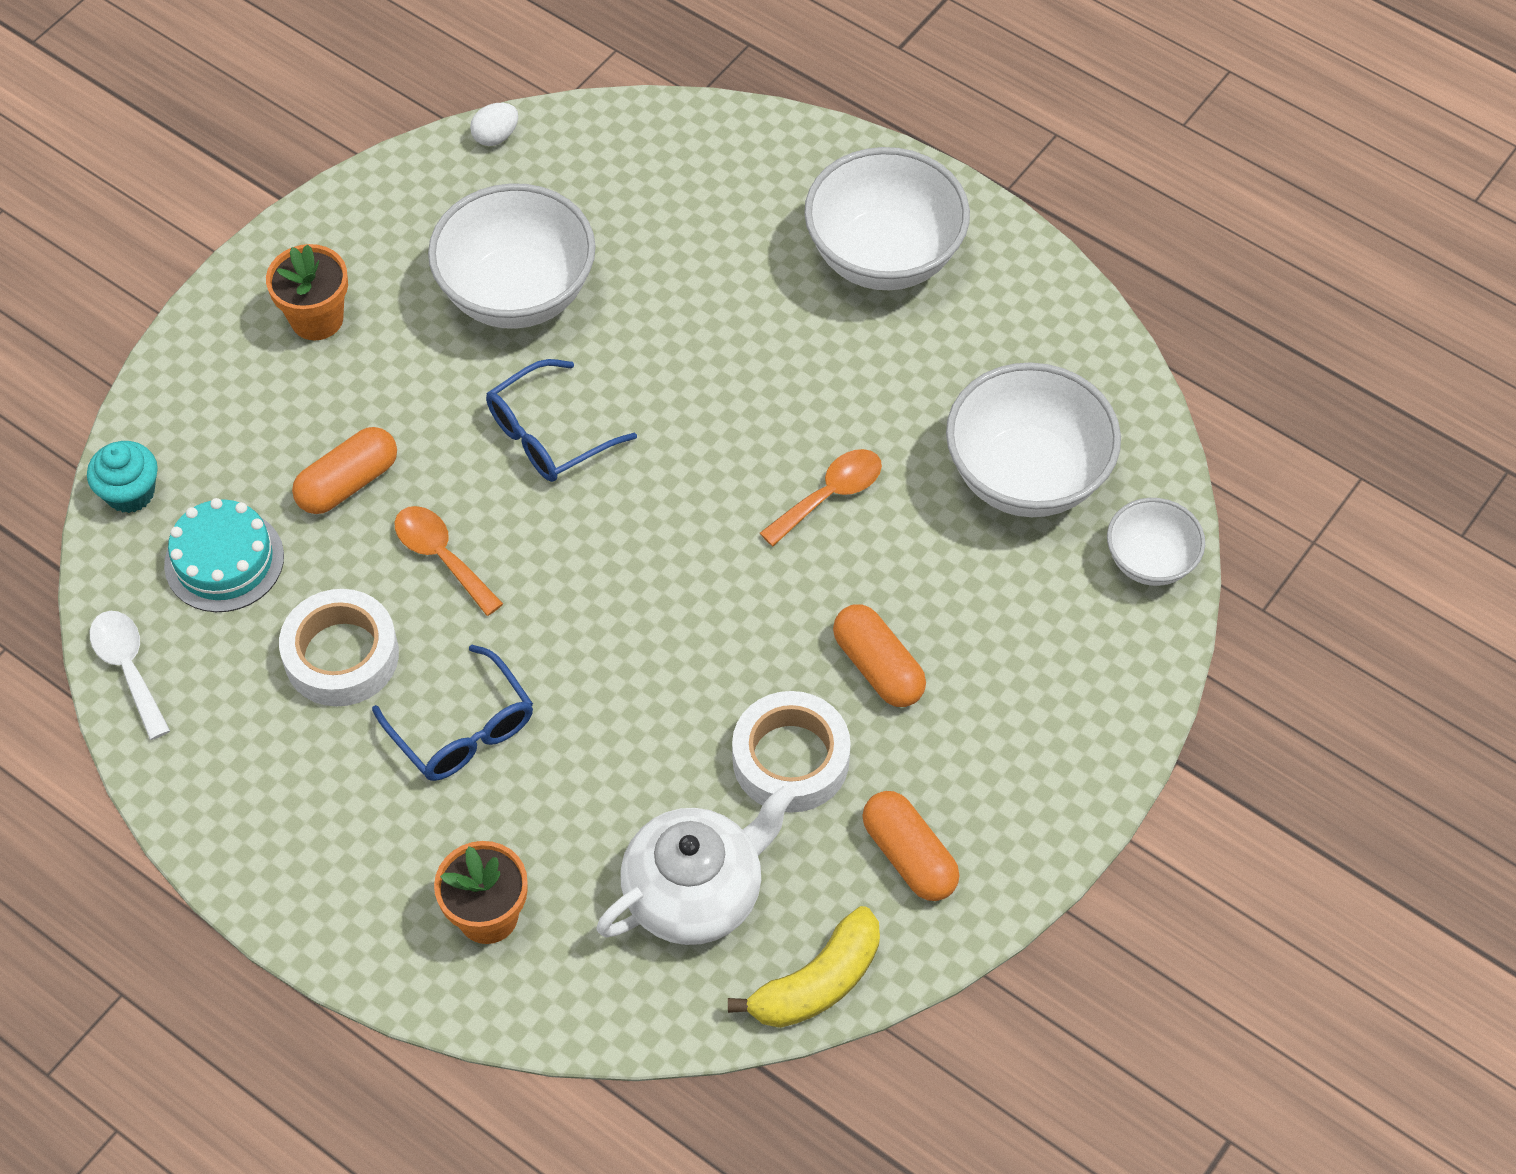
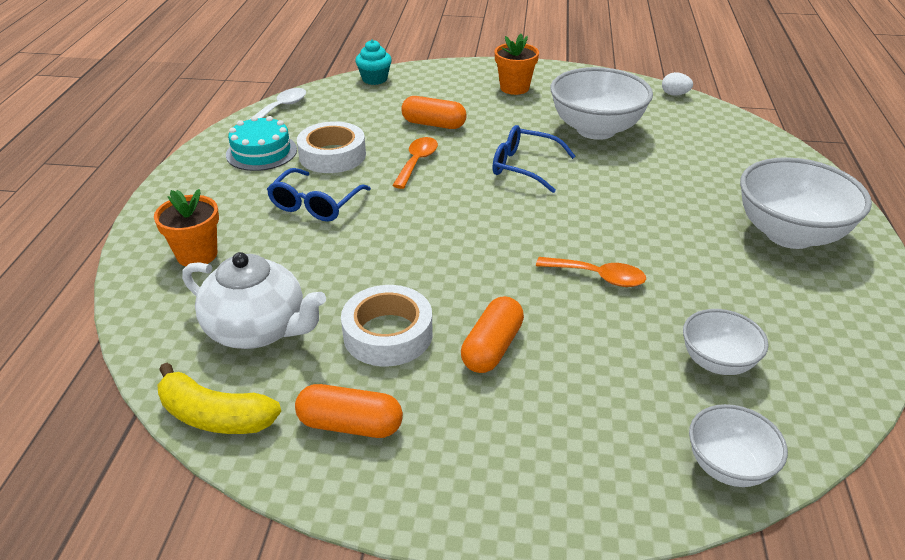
camera: 60 degrees right, 20 degrees down
(224, 560) = (359, 110): turquoise cake -> turquoise cake (261, 152)
(909, 856) = (350, 425): orange capsule -> orange capsule turned 75 degrees clockwise
(1026, 476) = (717, 362): white bowl -> white bowl, size x0.56

